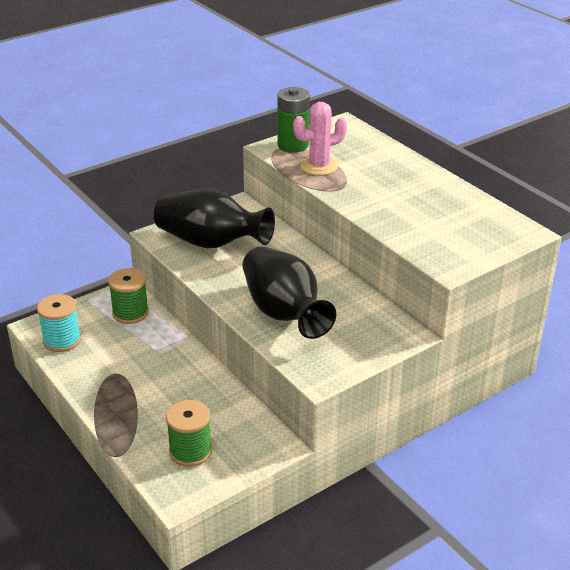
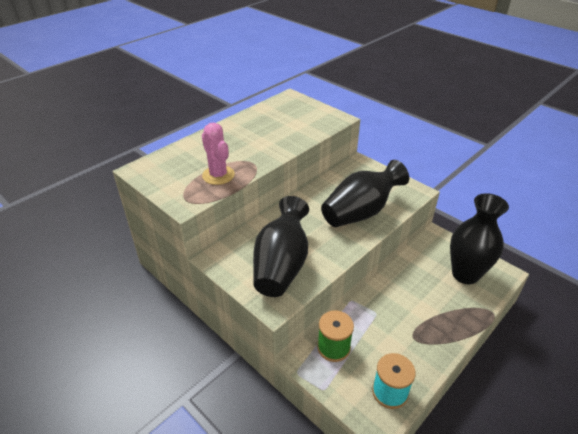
camera: 100 degrees left, 5 degrees up
(190, 451) = (465, 274): green spool -> black vase
(293, 145) = (181, 192): green battery -> none

